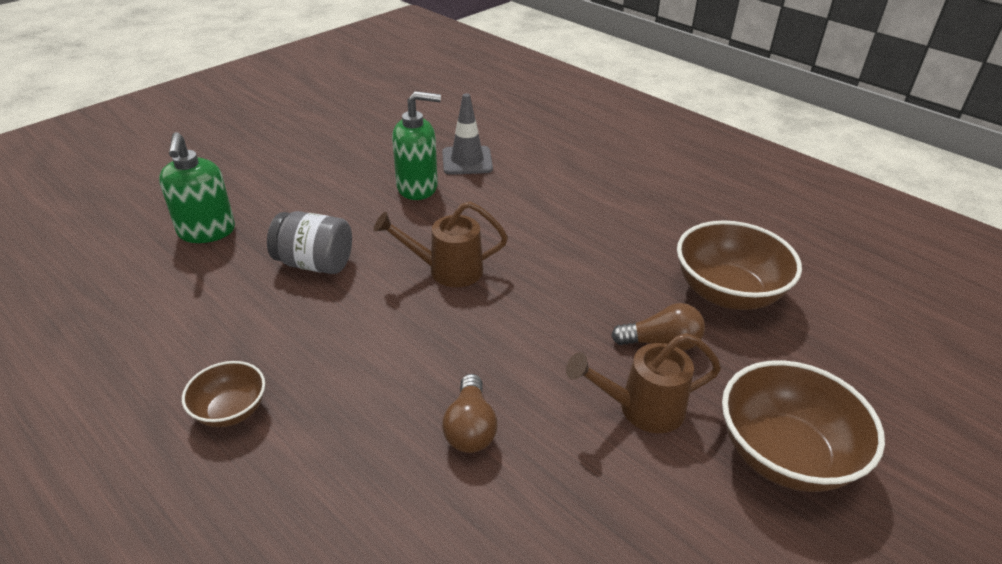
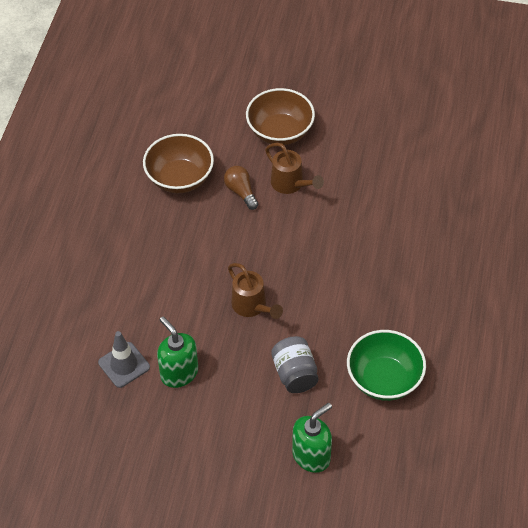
camera: 120 degrees left, 15 degrees up
(206, 336) = (384, 379): none -> green bowl
(231, 411) = (413, 330): brown bowl -> none
(470, 428) = (349, 237): brown light bulb -> none

